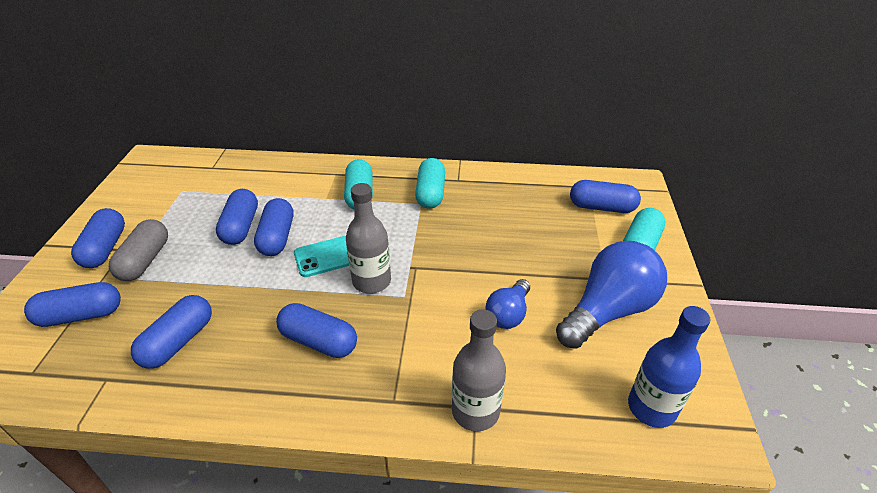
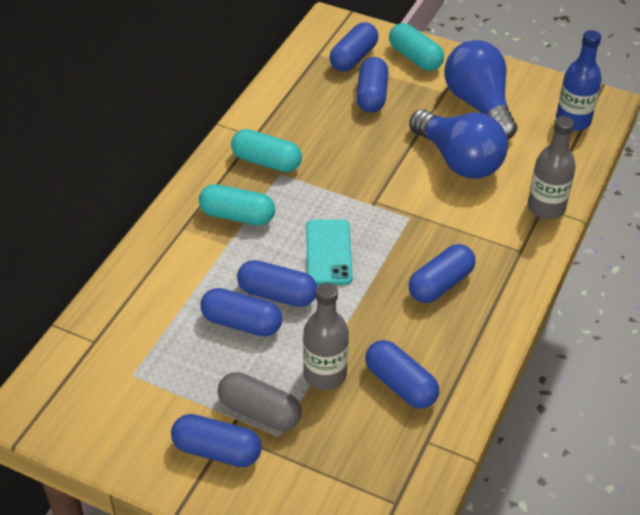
camera: 70 degrees left, 5 degrees up
(81, 315) = (328, 467): blue capsule -> blue capsule (372, 95)
(371, 281) = (380, 235): grey bottle -> grey bottle (325, 374)
(508, 314) = (458, 160): blue light bulb -> blue light bulb, size x1.82

